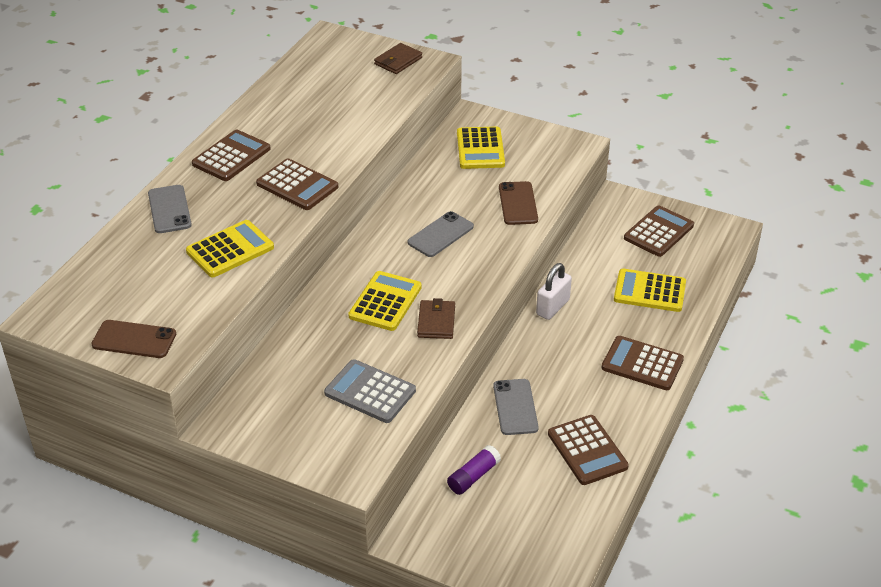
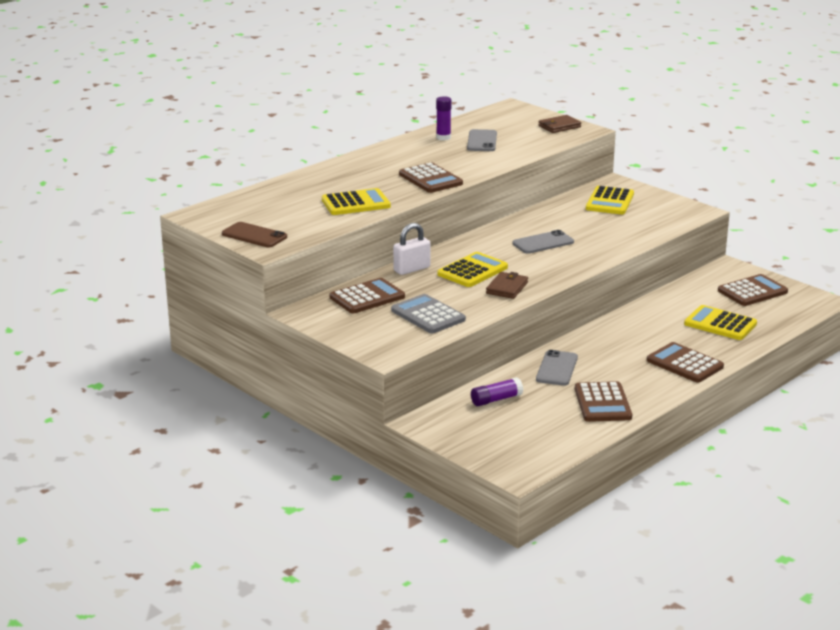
camera: 20 degrees right, 15 degrees down
(169, 209) = (323, 177): grey phone -> grey phone (482, 141)
(231, 156) = (389, 158): brown calculator -> brown calculator (367, 297)
(277, 107) = (443, 137): none -> purple glue stick
(518, 203) = (621, 236): brown phone -> none
(553, 307) = (627, 319): white padlock -> white padlock (412, 269)

